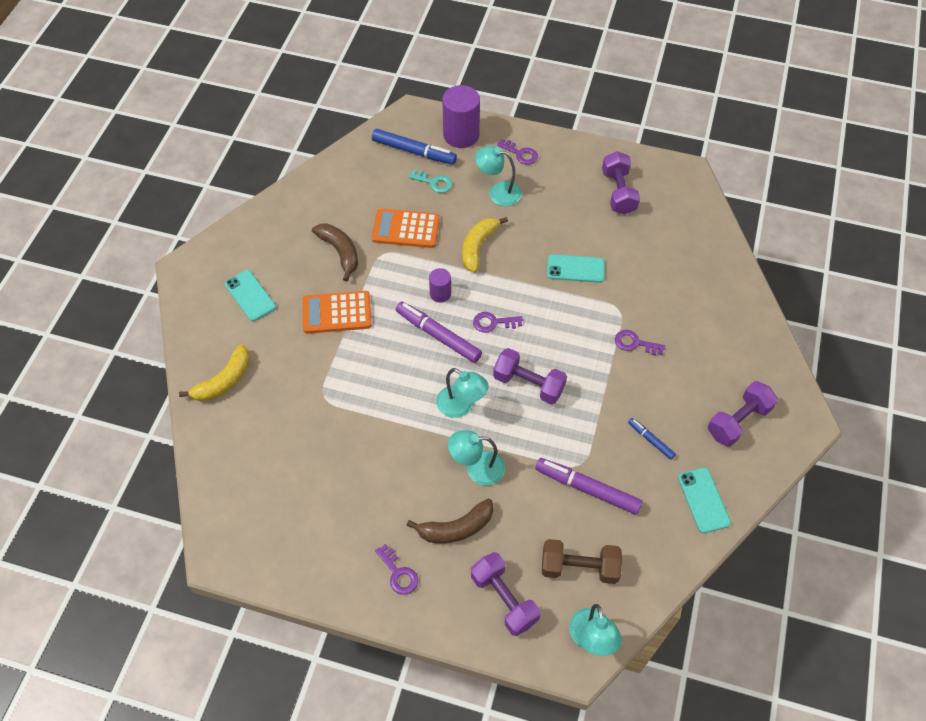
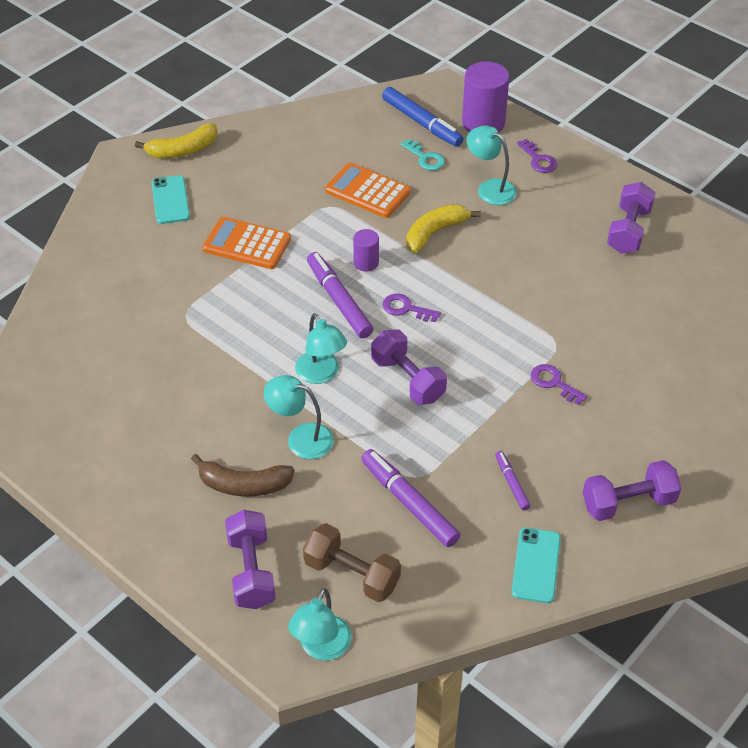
camera: 25 degrees right, 10 degrees down
(224, 381) = (97, 266): yellow banana -> yellow banana (183, 150)
(340, 252) = (285, 190): brown banana -> none
(398, 573) = (157, 503): purple key -> none
(575, 269) = (531, 288): turquoise phone -> none
(650, 440) = (511, 483): blue marker -> purple marker

